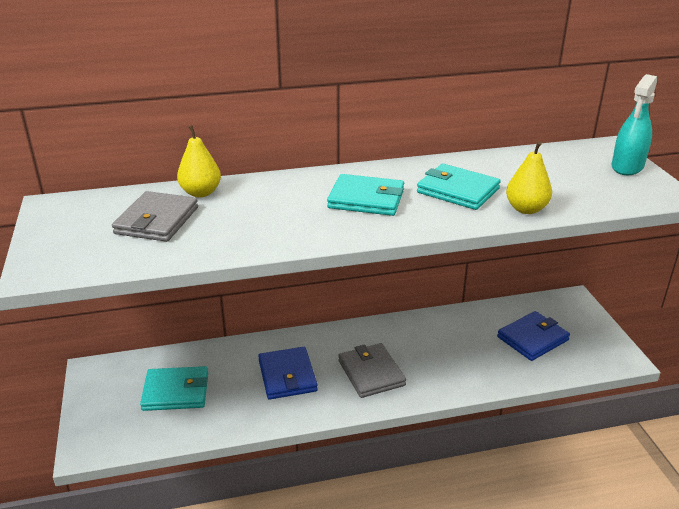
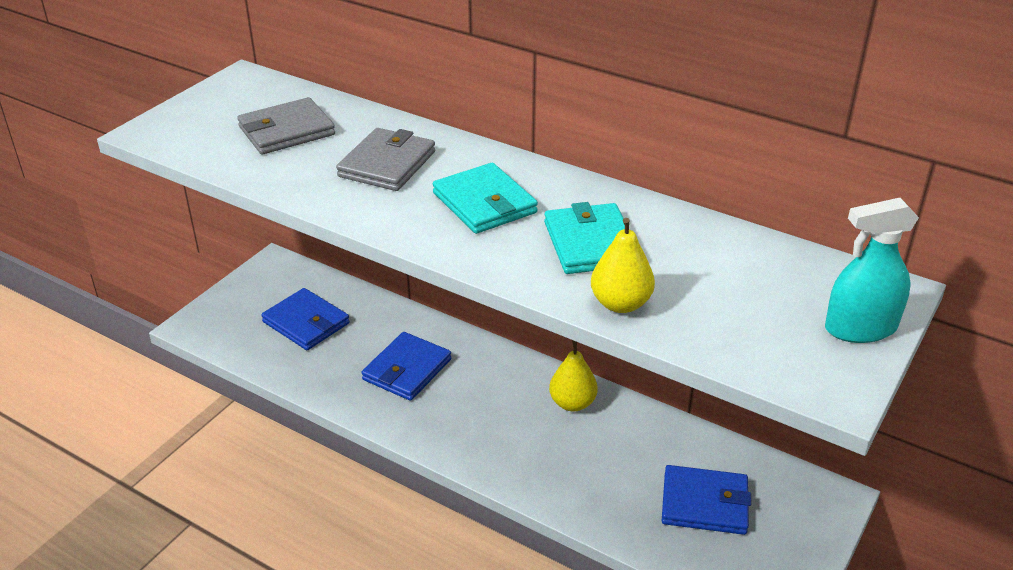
camera: 45 degrees right, 5 degrees up
(176, 391) = (306, 322): turquoise wallet -> blue wallet
(201, 193) = (361, 121): yellow pear -> yellow pear (572, 403)
(371, 373) = (481, 419): grey wallet -> grey wallet (387, 164)

